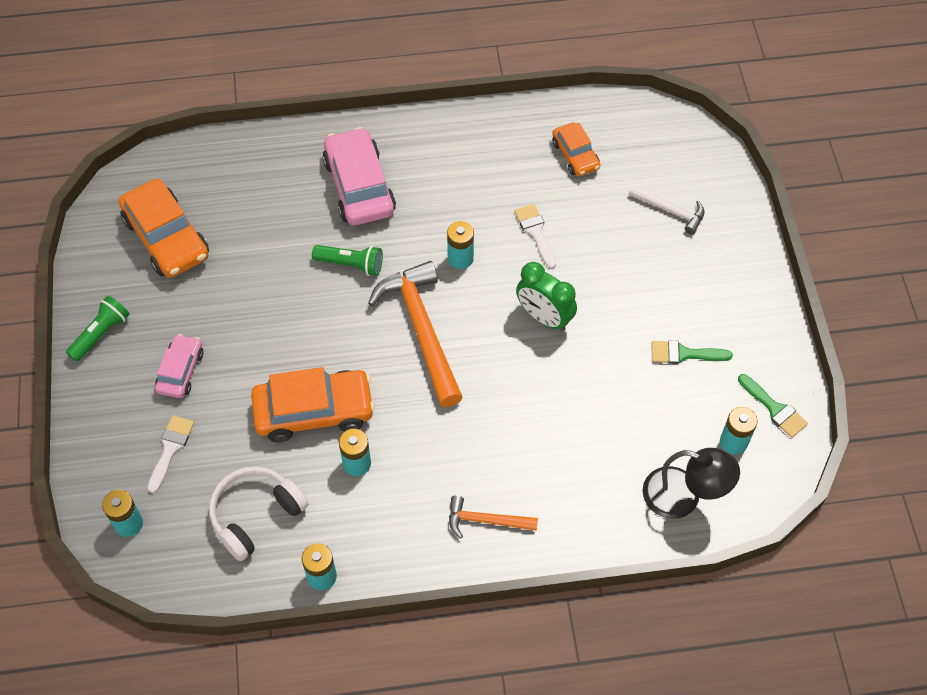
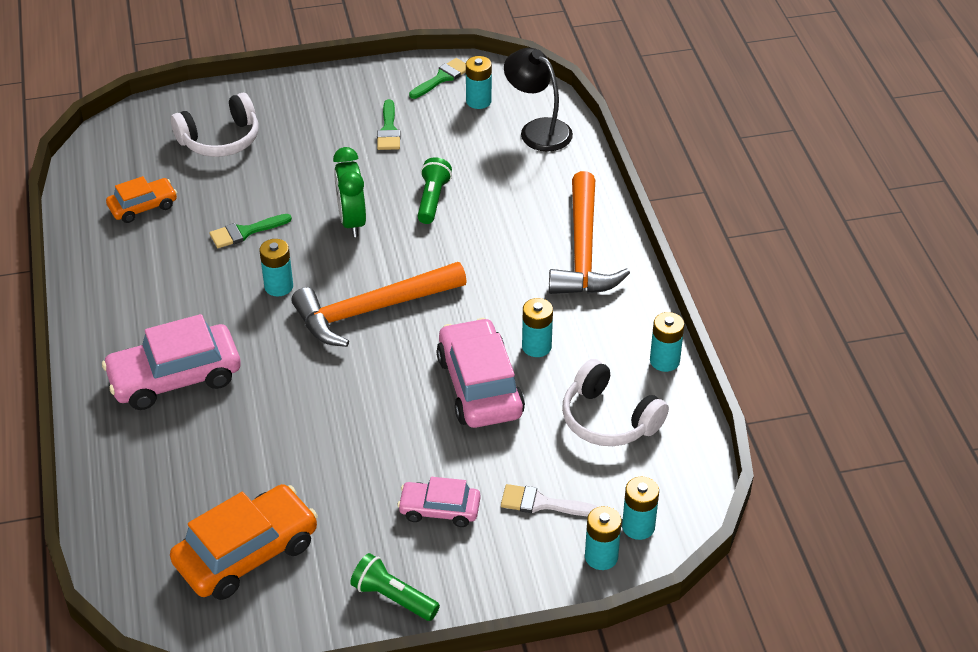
camera: 95 degrees left, 15 degrees down
(104, 489) = (601, 557): none -> turquoise battery
(314, 411) = (479, 386): orange car -> pink car
(351, 264) = (287, 374): green flashlight -> green flashlight (432, 199)
(486, 521) = (583, 250): orange hammer -> orange hammer, size x1.91
(535, 232) = (245, 232): white brush -> green brush
(544, 317) = (352, 221): green clock -> green clock turned 135 degrees clockwise
(670, 211) = (220, 139): white hammer -> white headphones
(683, 497) = (538, 130): black lamp -> black lamp turned 60 degrees counterclockwise

